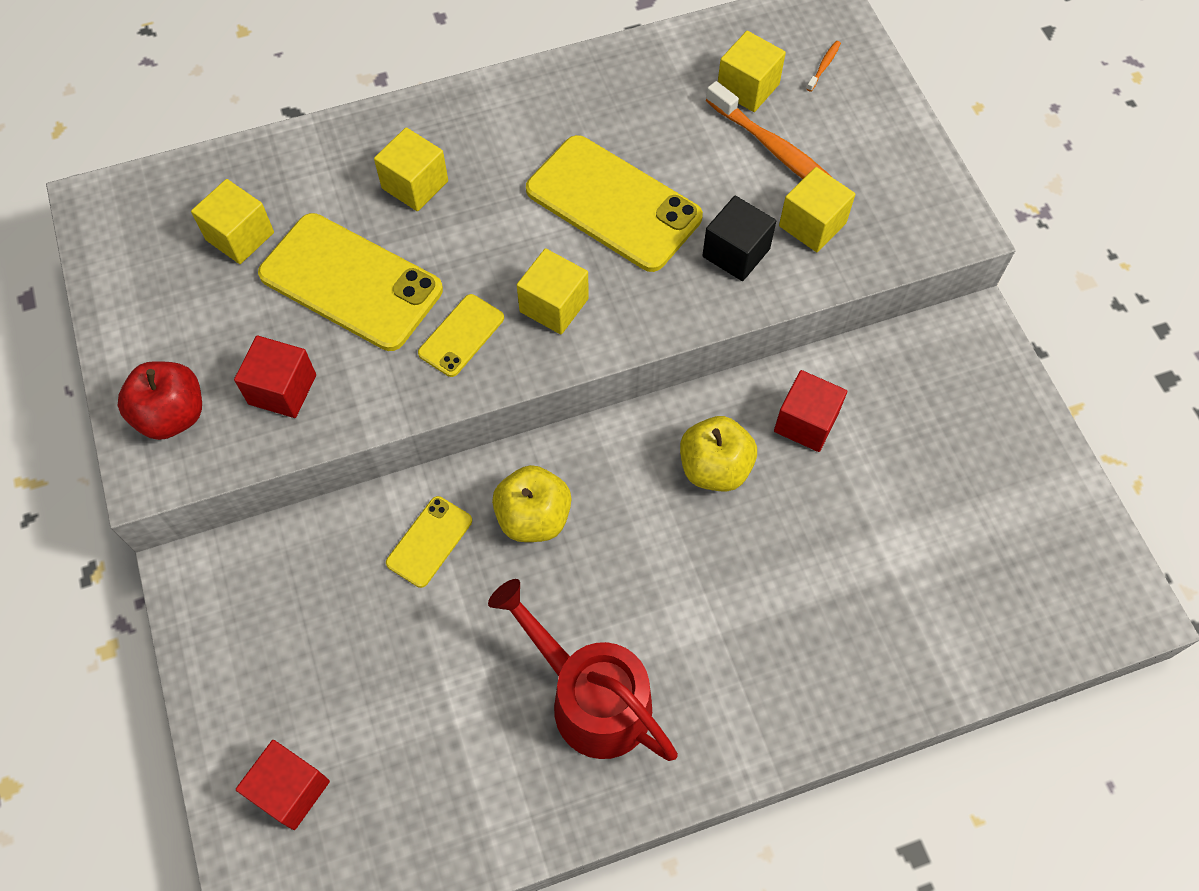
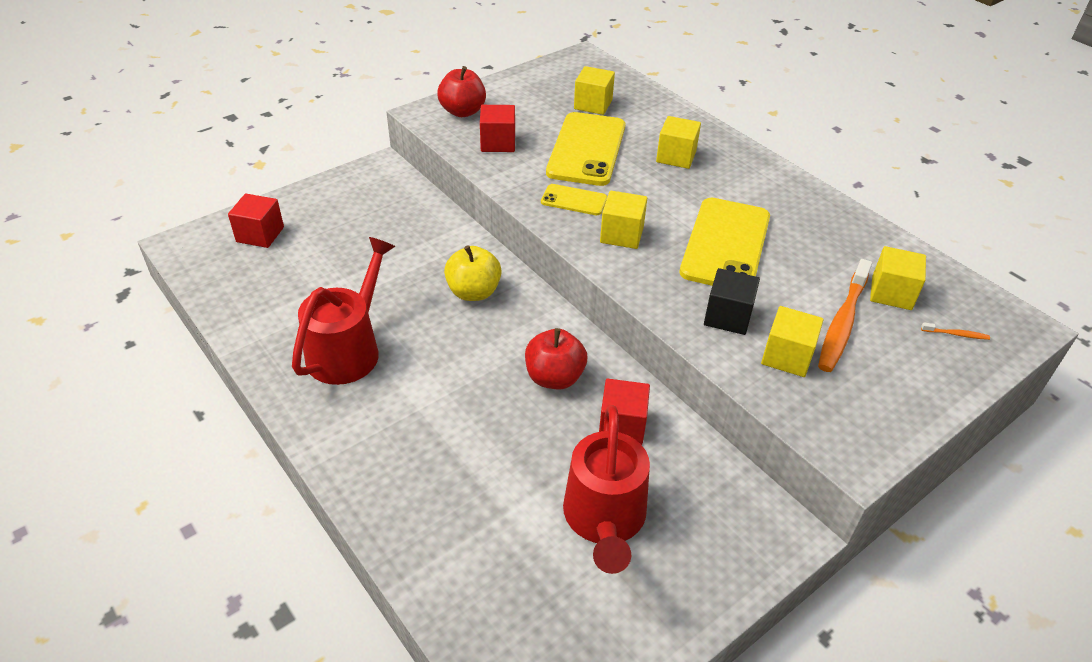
camera: 70 degrees right, 20 degrees down
(429, 541) = (437, 250): yellow phone -> none
(714, 468) = (554, 377): yellow apple -> red apple
(924, 482) = (604, 519): none -> red watering can

